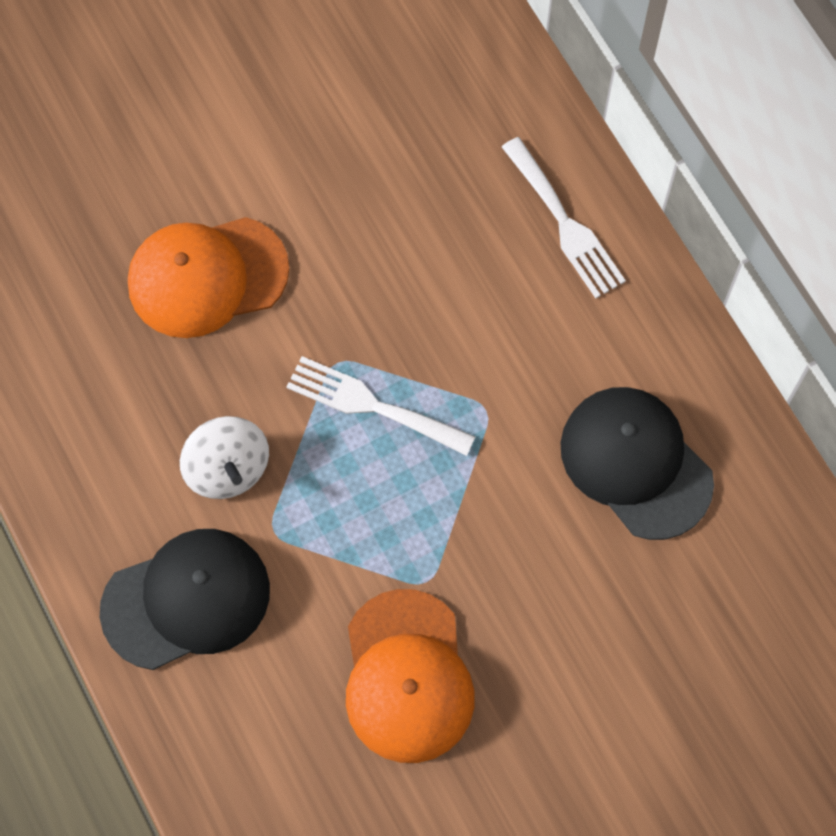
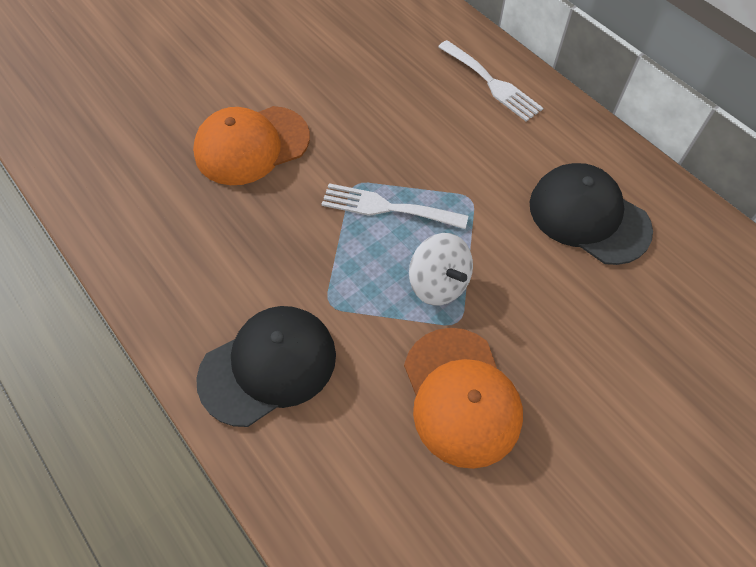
camera: 10 degrees left, 10 degrees down
(227, 468) = (286, 265): white spinning top -> white spinning top (438, 283)

